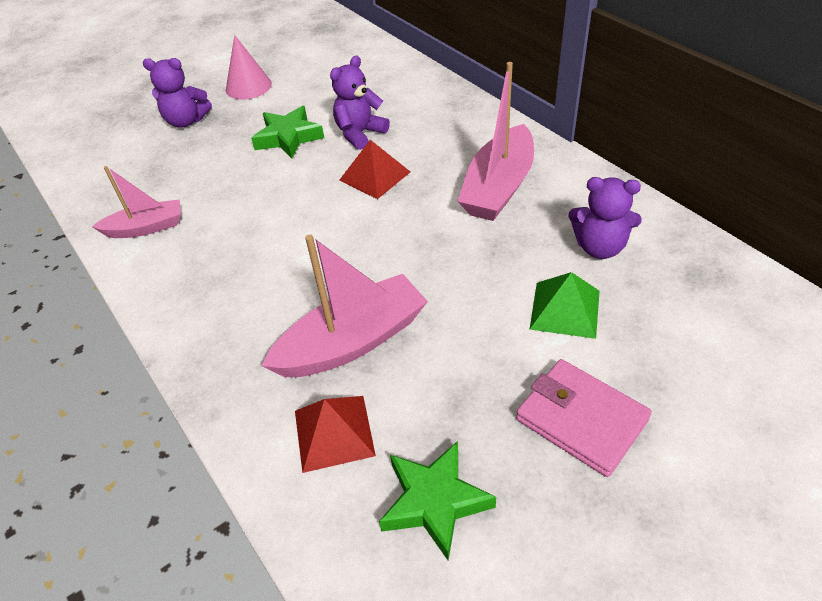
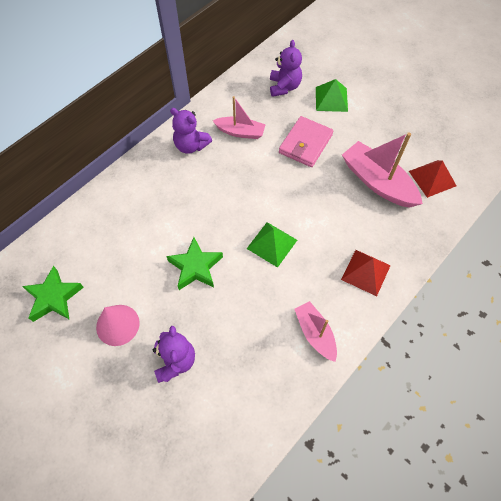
camera: 105 degrees left, 15 degrees up
(290, 202) = (272, 244): none -> green pyramid
(360, 133) = (188, 218): purple teddy bear -> purple teddy bear (191, 145)
(374, 176) = (237, 199): red pyramid -> red pyramid (366, 272)
(434, 502) = (449, 136): green star -> green star (54, 297)
(498, 187) = (240, 132): pink boat -> pink boat, size x0.61
(581, 419) = (392, 92): pink wallet -> pink wallet (305, 144)

